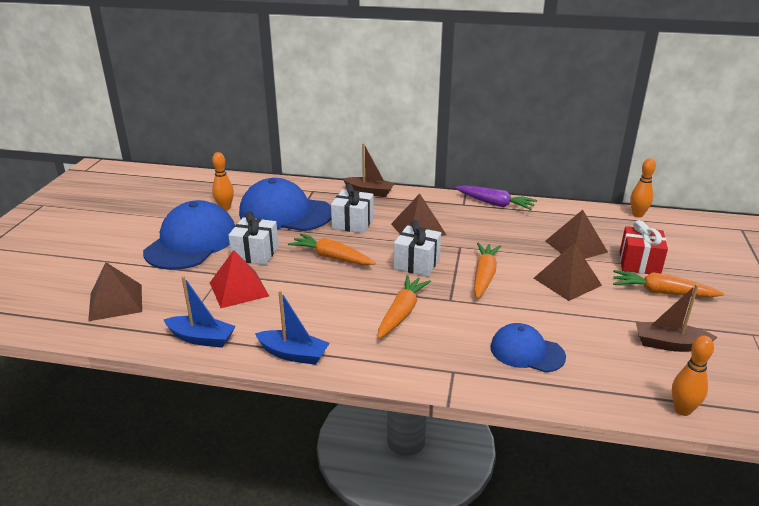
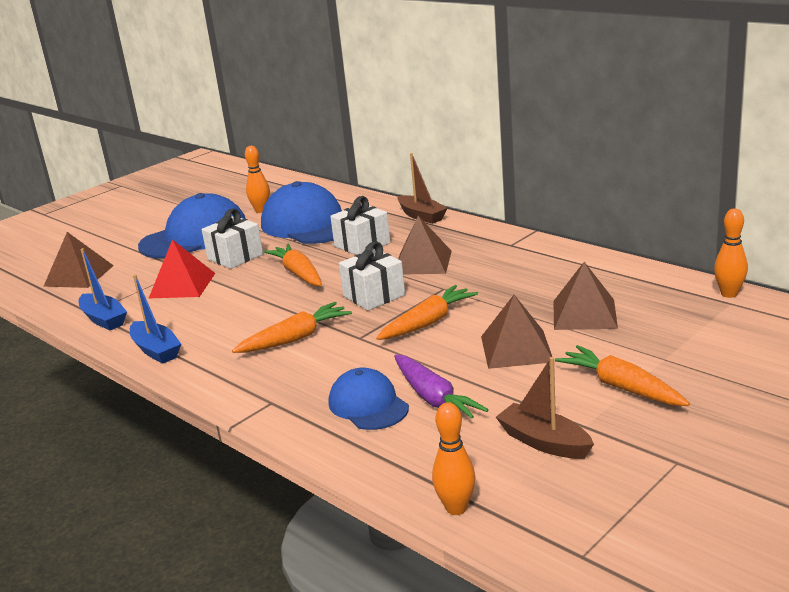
camera: 35 degrees right, 5 degrees down
(495, 204) = (550, 250): purple carrot -> purple carrot (434, 399)
(639, 263) = (641, 349): red gift -> none

